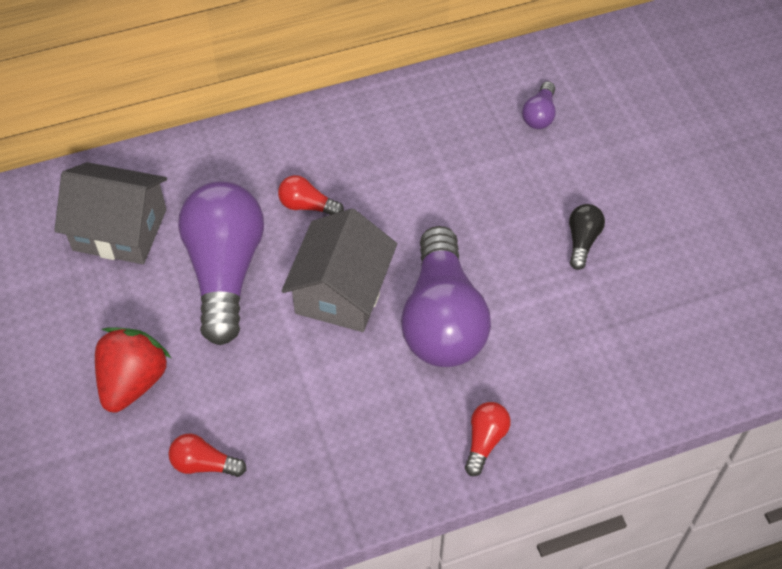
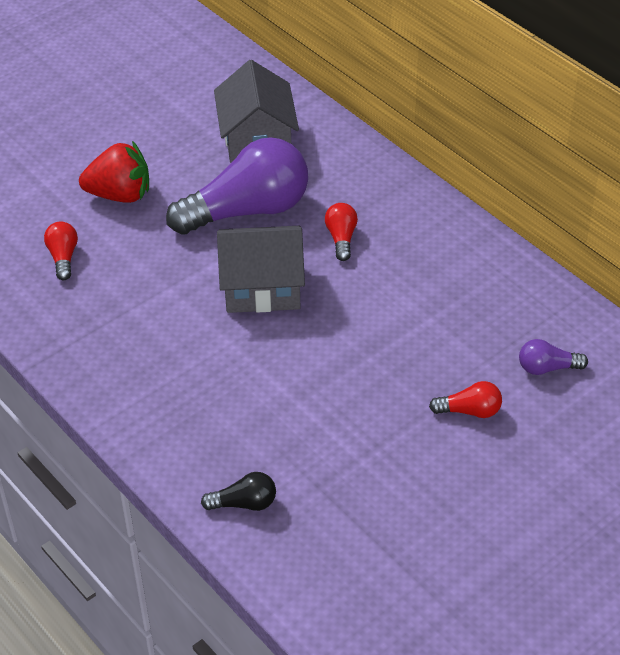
camera: 70 degrees right, 10 degrees down
(442, 319) = (265, 360): purple light bulb -> none
(485, 441) = (151, 423): red light bulb -> red light bulb (469, 411)
(582, 241) = (406, 439): black light bulb -> black light bulb (244, 503)

